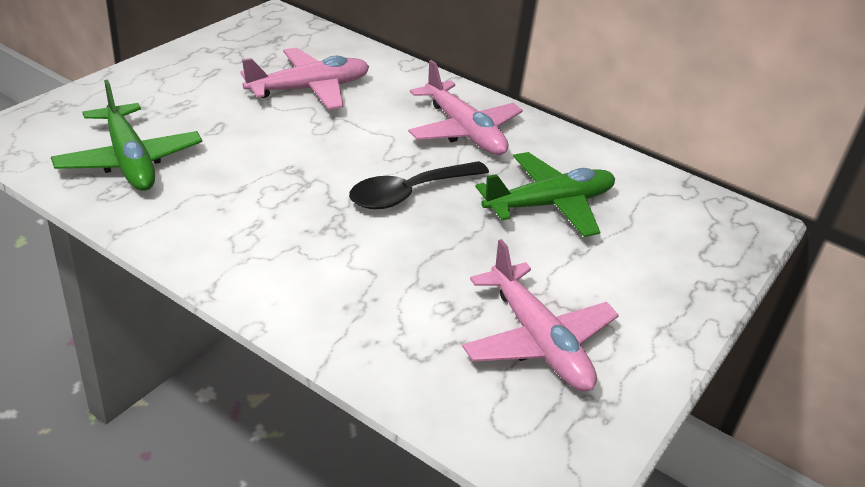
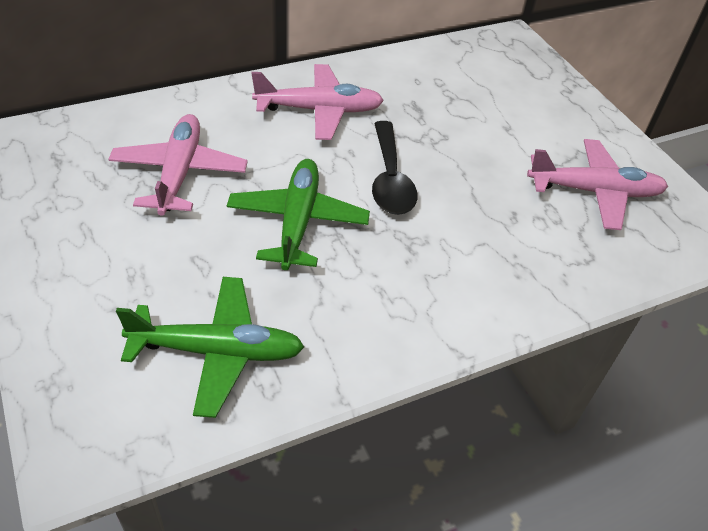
camera: 60 degrees left, 10 degrees up
(549, 204) = (446, 114): green plane -> green plane (298, 221)

